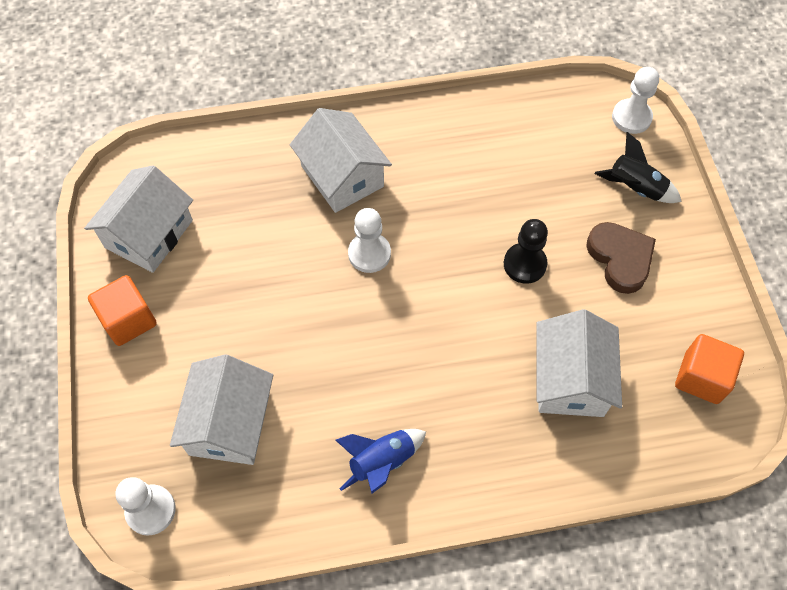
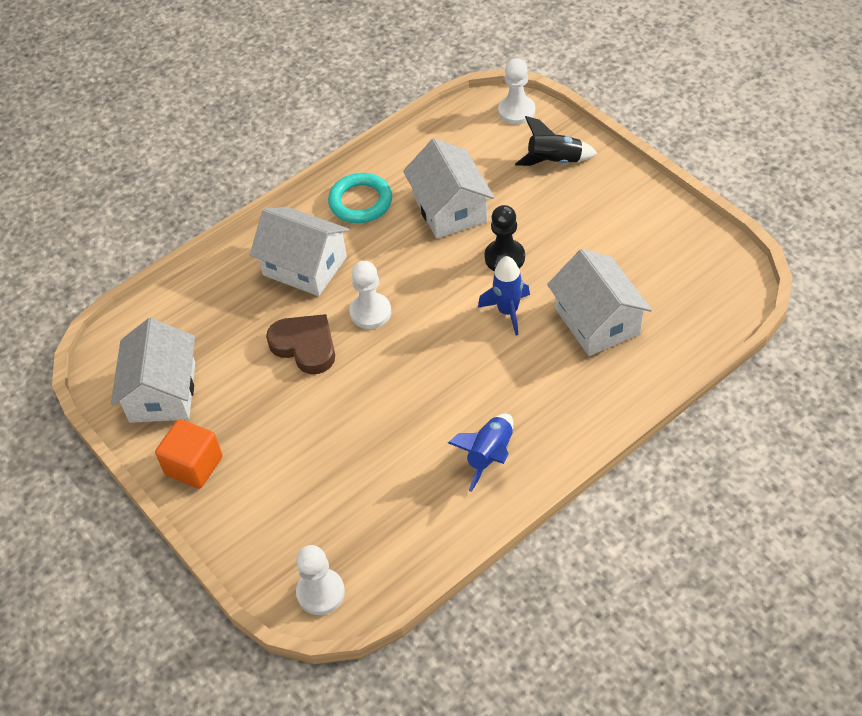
camera: 25 degrees left, 10 degrees down
(229, 423) = (341, 495): white house -> white house (449, 208)
(430, 138) = (360, 202): none -> turquoise ring
(492, 322) = (508, 311): none -> blue rocket
(620, 258) = (577, 217): brown heart -> brown heart (305, 346)
(701, 377) = (695, 269): orange cube -> none

